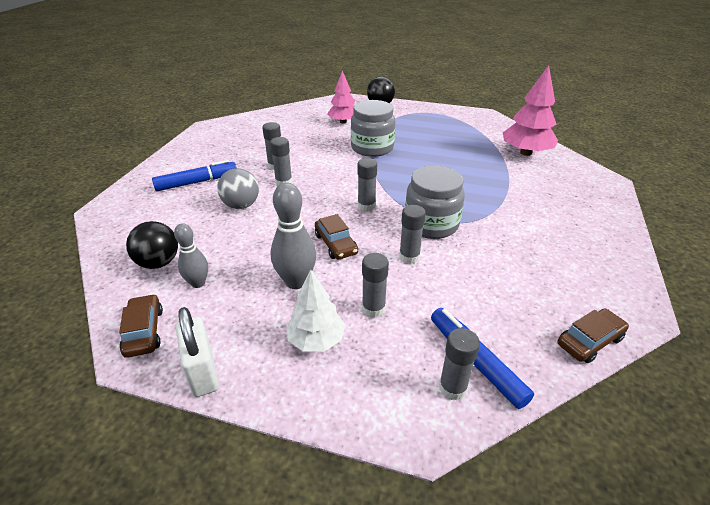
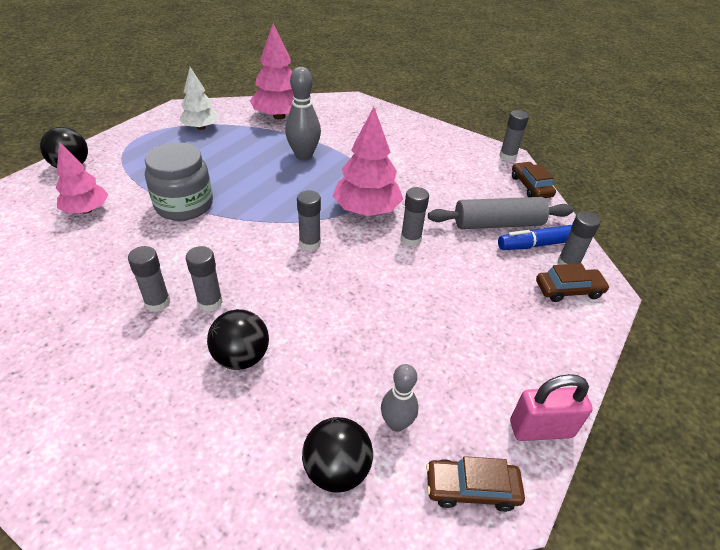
camera: 75 degrees left, 5 degrees up
(197, 182) = (135, 406): blue marker -> none
(203, 372) = (541, 429): white padlock -> pink padlock
(241, 205) = (241, 357): grey ball -> black ball
(296, 282) = (422, 329): grey bowling pin -> grey bowling pin (303, 155)
(316, 340) = (509, 331): white tree -> white tree (201, 127)
(336, 244) = (369, 284): brown car -> brown car (568, 290)
(373, 308) = (475, 282): grey glue stick -> grey glue stick (507, 156)
(431, 224) = (366, 210): grey jar -> pink tree
(482, 316) = (497, 224): none -> grey rolling pin

